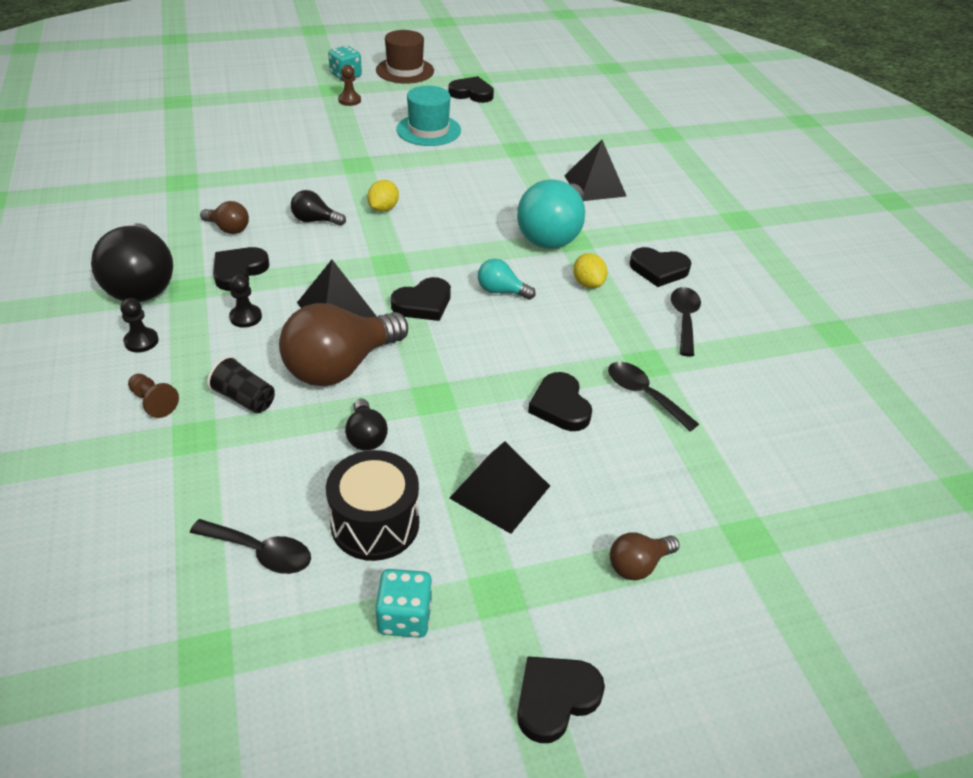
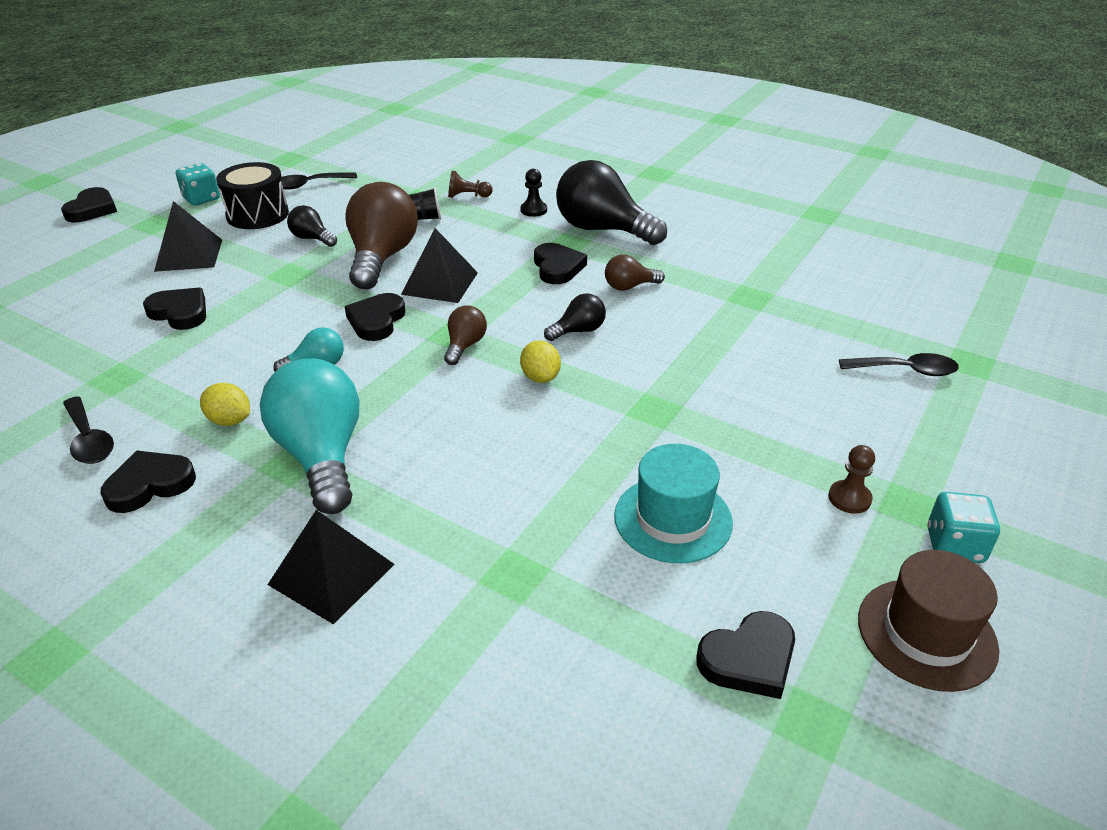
camera: 140 degrees right, 5 degrees down
(245, 317) = (496, 249): black pawn -> none
(638, 565) = (64, 265): brown light bulb -> brown light bulb (465, 346)
(644, 394) = (105, 353): black spoon -> black spoon (906, 370)

